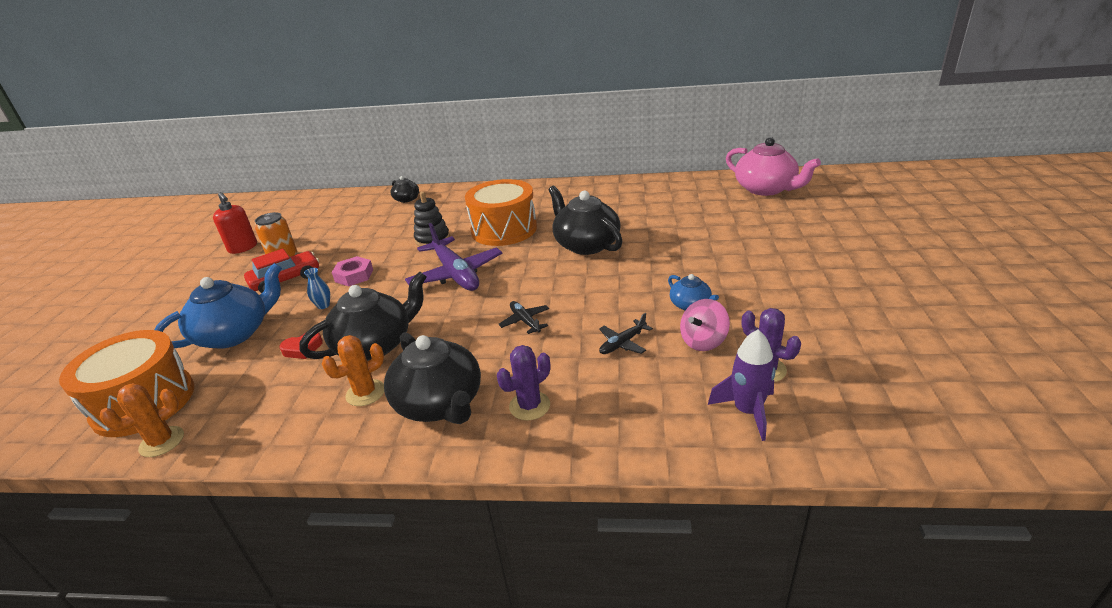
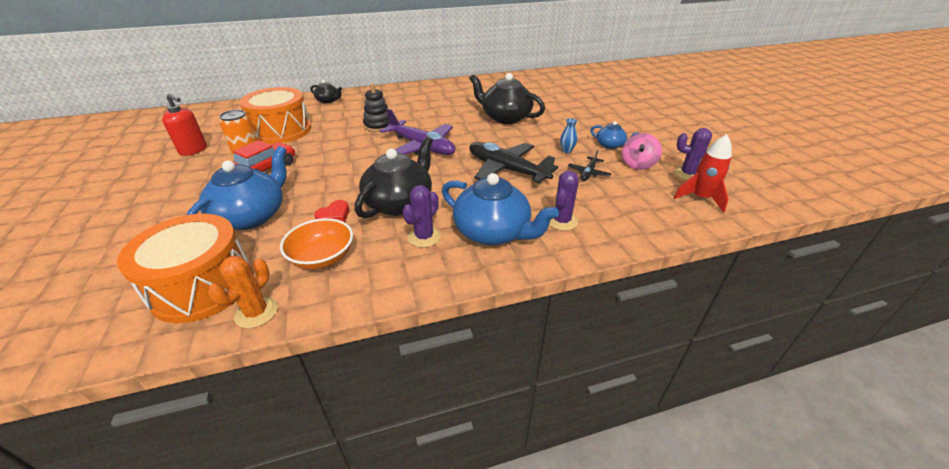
camera: 25 degrees left, 5 degrees up
(256, 395) = (322, 257): none -> orange bowl
(323, 306) = (323, 183): blue vase -> blue vase (567, 151)
(354, 275) = (331, 158): pink nut -> none
(365, 393) = (424, 237): orange cactus -> purple cactus
(440, 403) = (493, 232): black teapot -> blue teapot
(504, 229) = (433, 114): orange drum -> orange drum (281, 131)
(525, 321) = (507, 170): black plane -> black plane, size x2.10
(747, 411) = (700, 198): purple rocket -> red rocket
(766, 189) = (594, 75): pink teapot -> none

